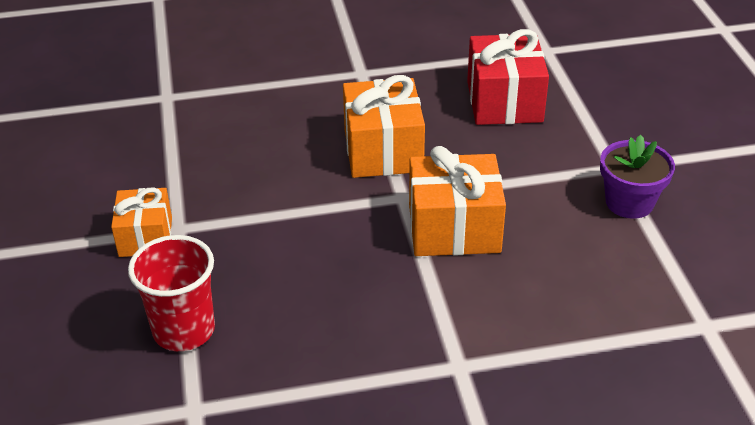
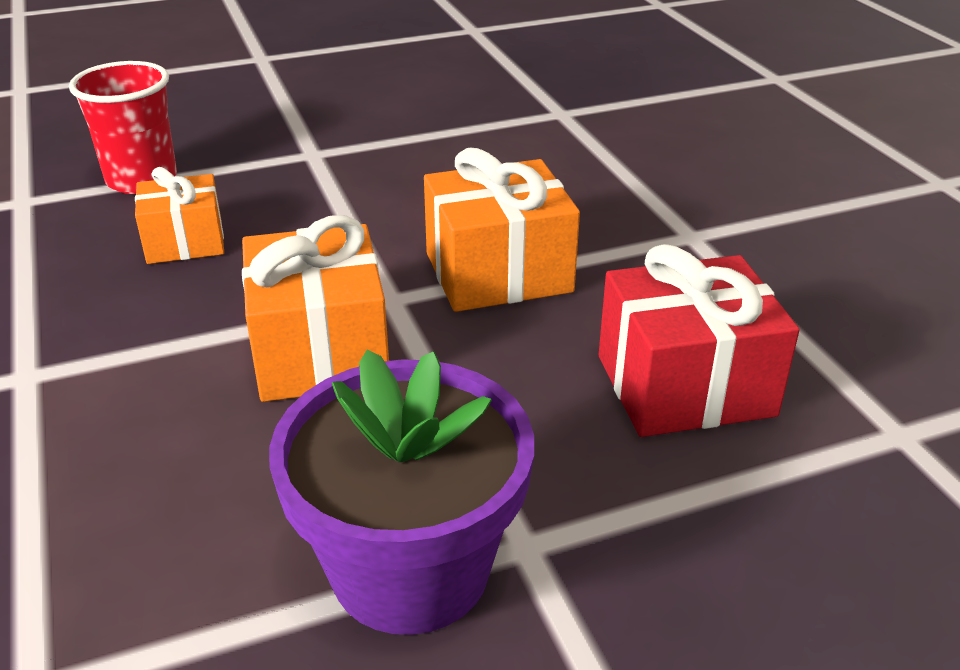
camera: 80 degrees right, 5 degrees down
(145, 237) = (296, 139): orange gift -> orange gift (185, 242)
(629, 202) = (410, 569): purple flower pot -> purple flower pot, size x1.58

